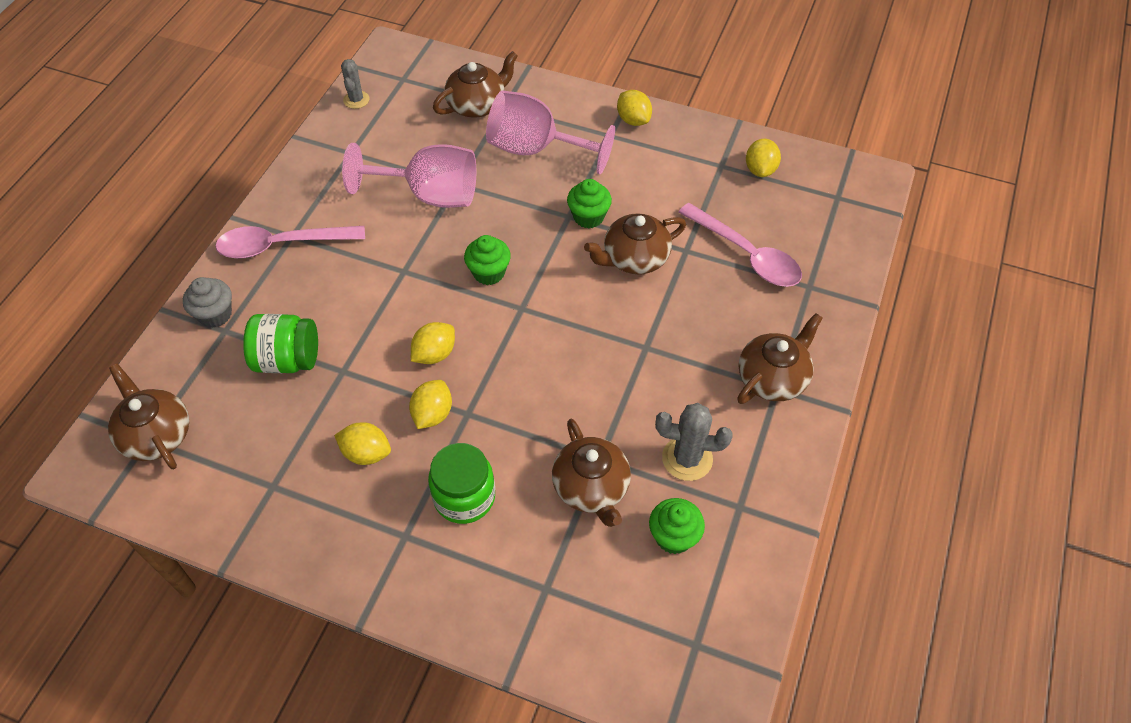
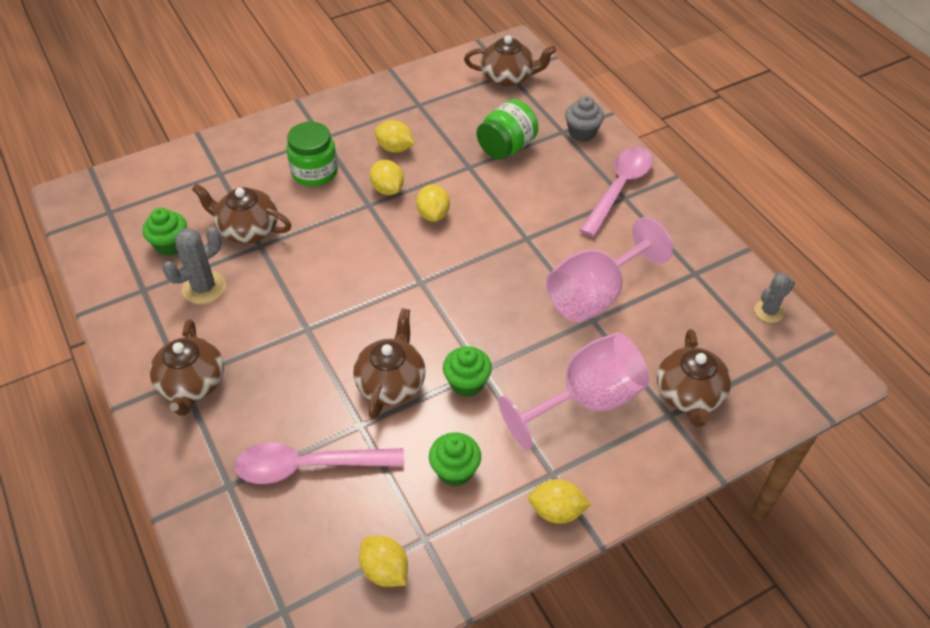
camera: 130 degrees right, 5 degrees down
(356, 100) = (768, 311): grey cactus -> grey cactus turned 75 degrees counterclockwise
(366, 453) = (395, 148): yellow lemon -> yellow lemon turned 60 degrees clockwise
(489, 273) = (474, 283): green cupcake -> green cupcake (455, 470)

